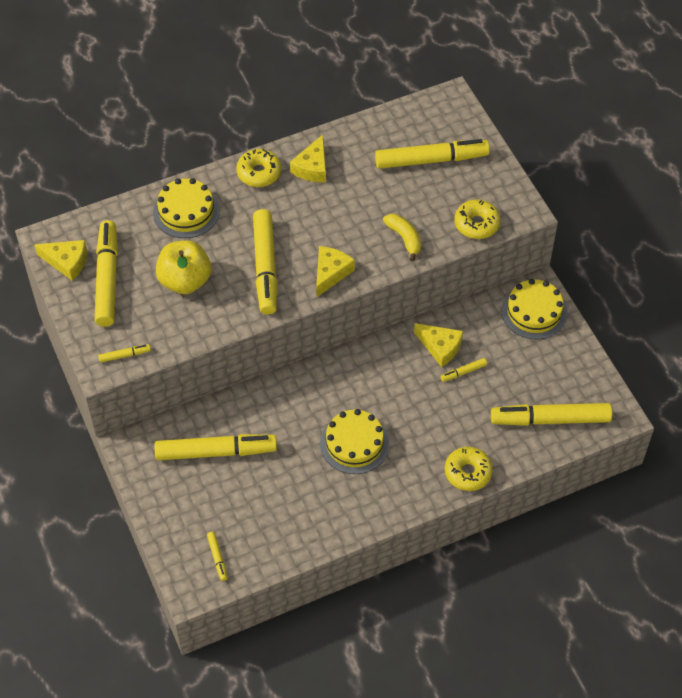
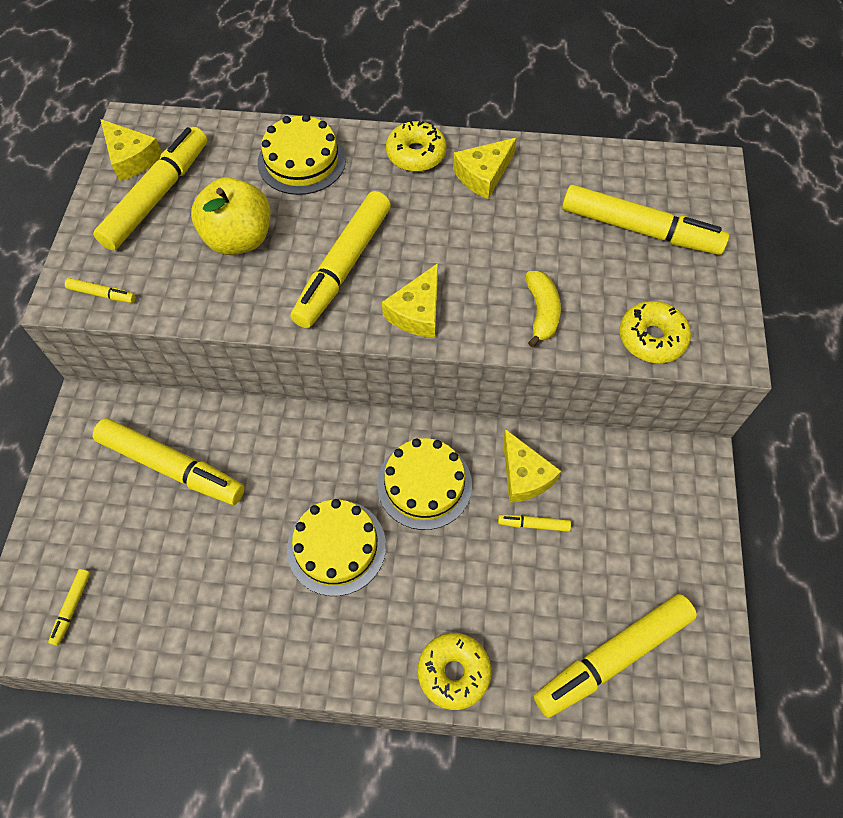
camera: 30 degrees right, 5 degrees up
(331, 273) = (417, 312): yellow cheese -> yellow cheese turned 150 degrees clockwise
(534, 311) = (675, 490): yellow cake -> yellow cake (424, 484)
(550, 419) = (612, 657): yellow marker -> yellow marker turned 60 degrees counterclockwise

